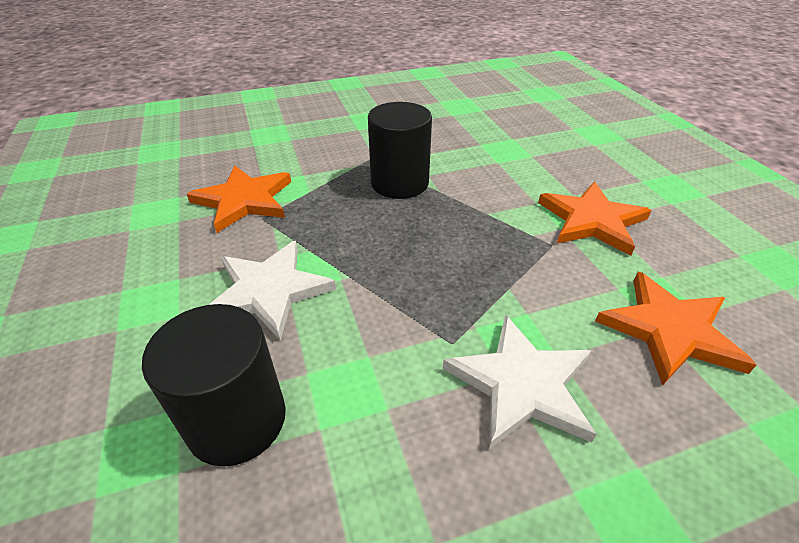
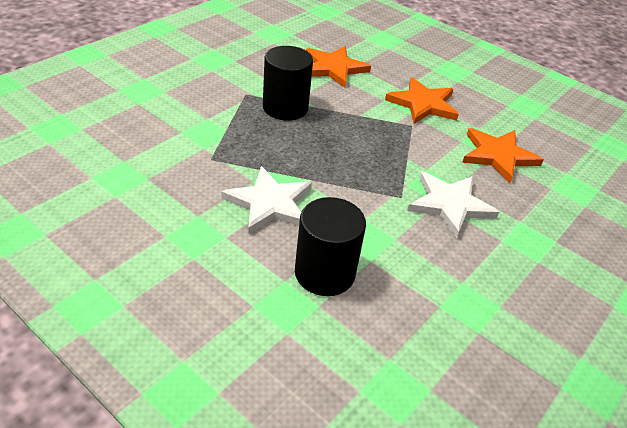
camera: 35 degrees left, 0 degrees up
(244, 200) = (183, 150): orange star -> orange star (333, 68)

